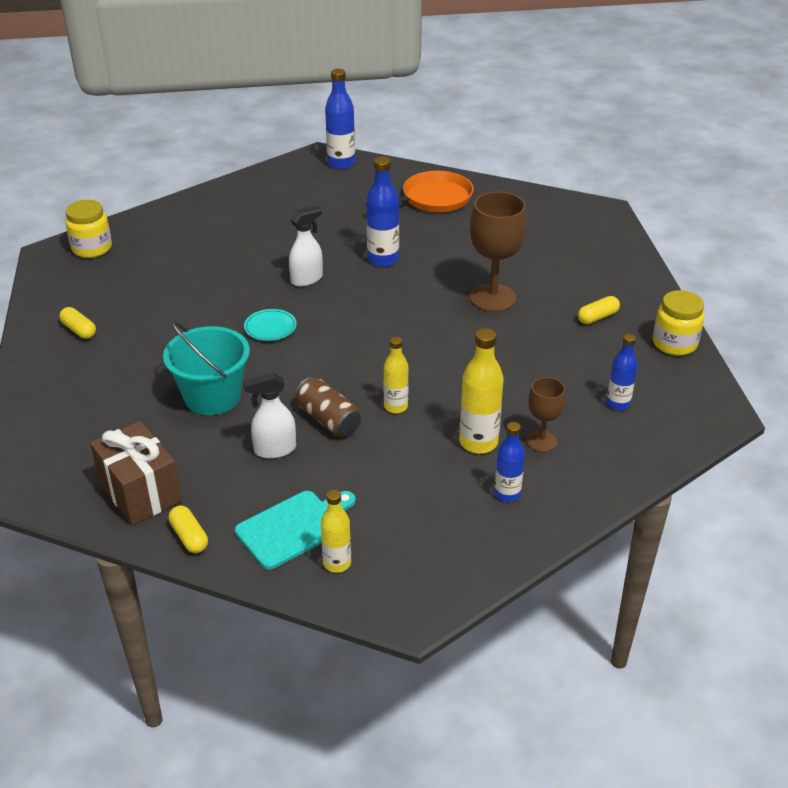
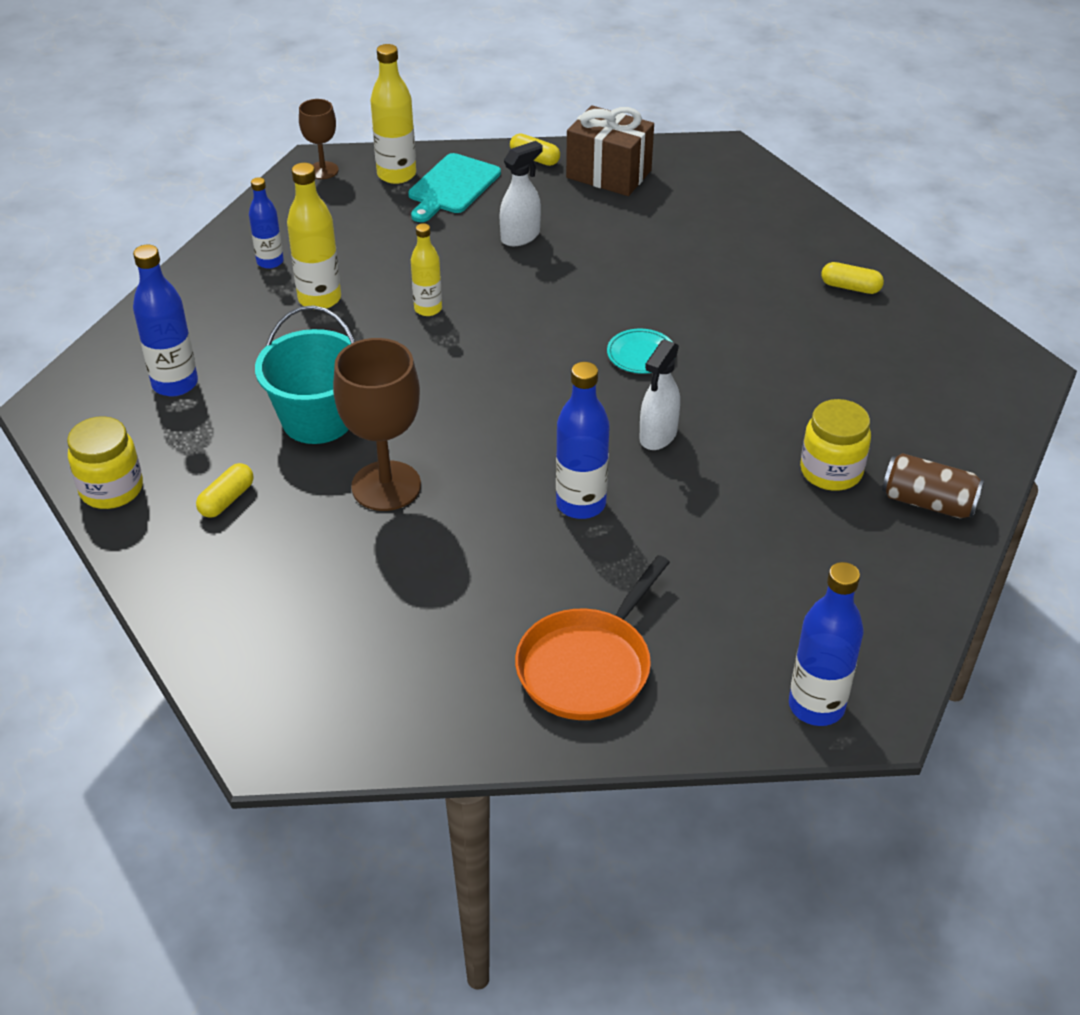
camera: 155 degrees right, 5 degrees up
(92, 248) = (984, 392): yellow jar -> yellow jar (831, 471)
(212, 396) = (628, 264): turquoise bucket -> turquoise bucket (317, 419)
(328, 419) = (490, 277): brown can -> brown can (928, 502)
(337, 563) = (396, 174): yellow bottle -> yellow bottle, size x1.56
(541, 441) = (252, 318): brown goblet -> brown goblet (323, 170)
(618, 404) = (175, 384): blue bottle -> blue bottle, size x1.56

